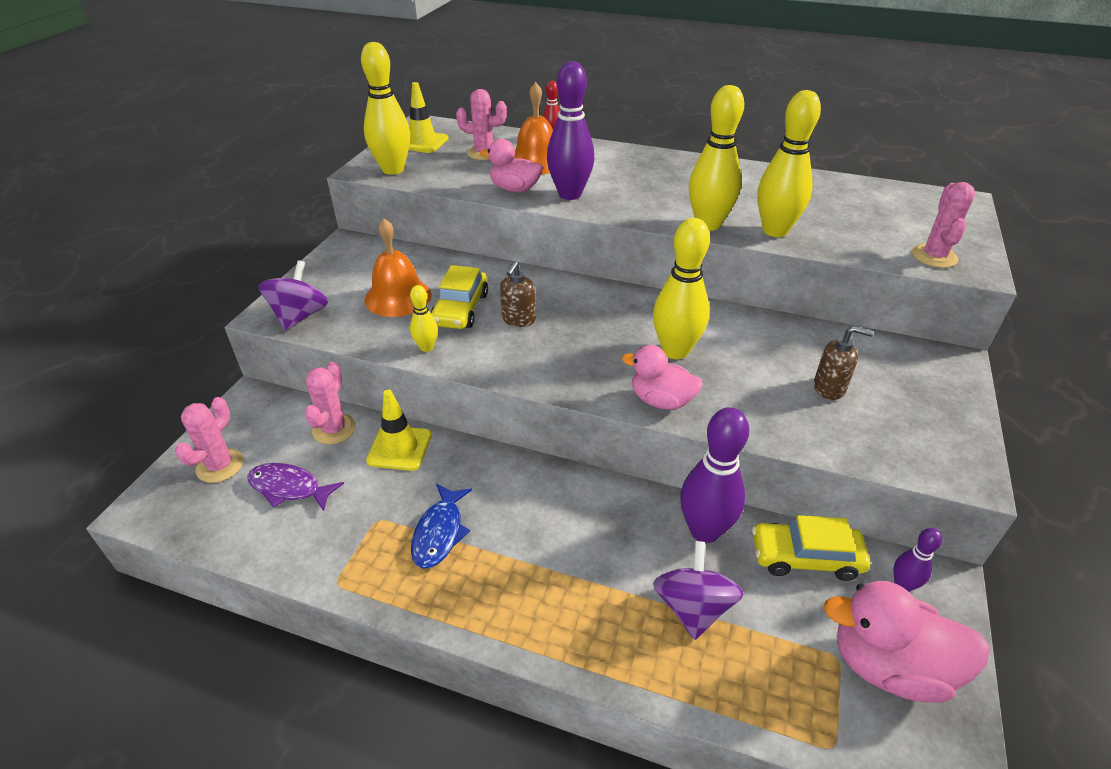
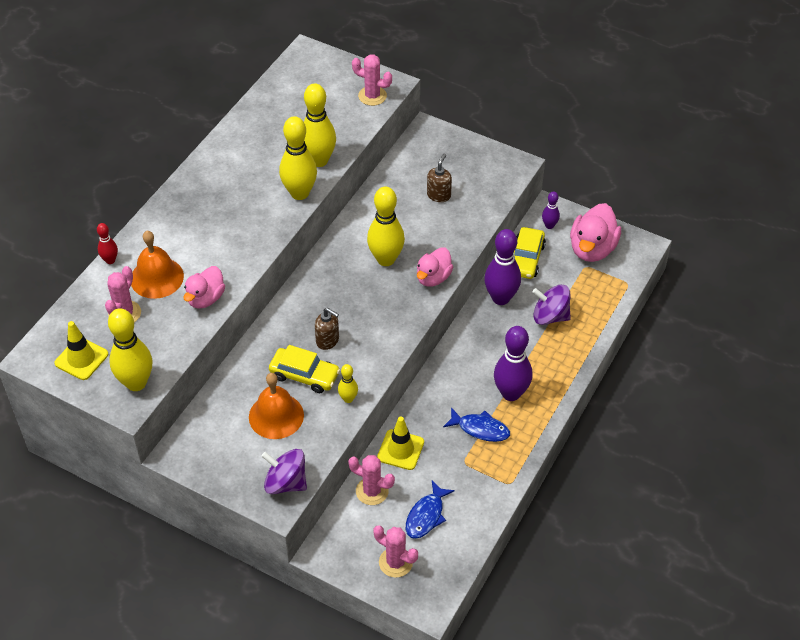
camera: 80 degrees left, 10 degrees up
(289, 488) = (426, 515): purple fish -> blue fish
(570, 194) = (227, 264): purple bowling pin -> purple bowling pin (511, 393)

